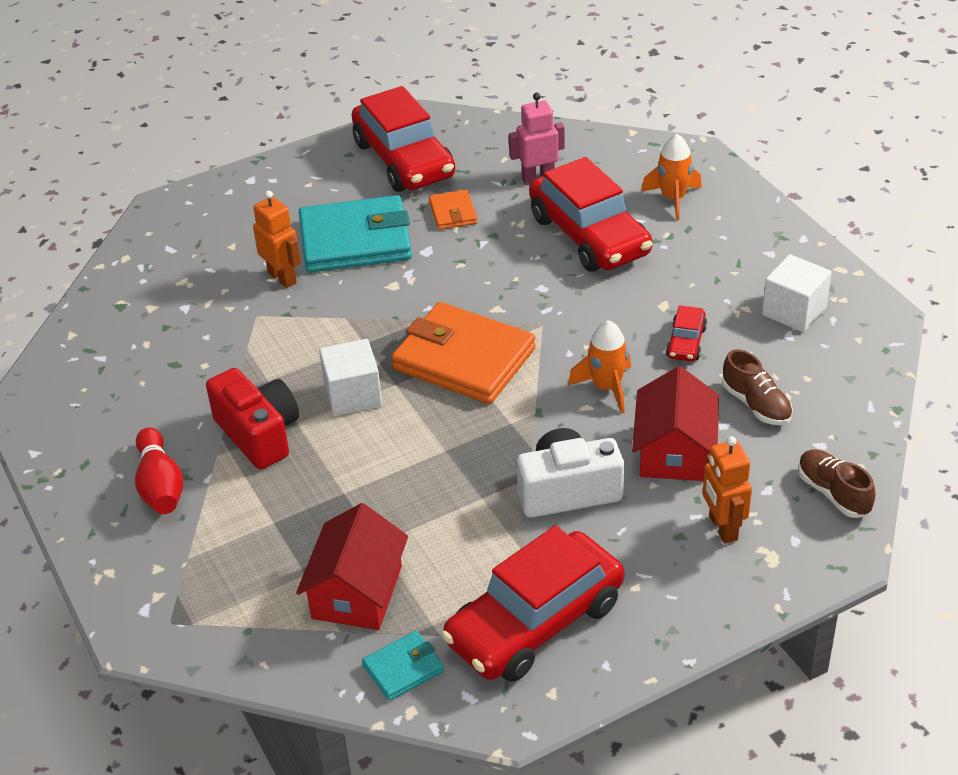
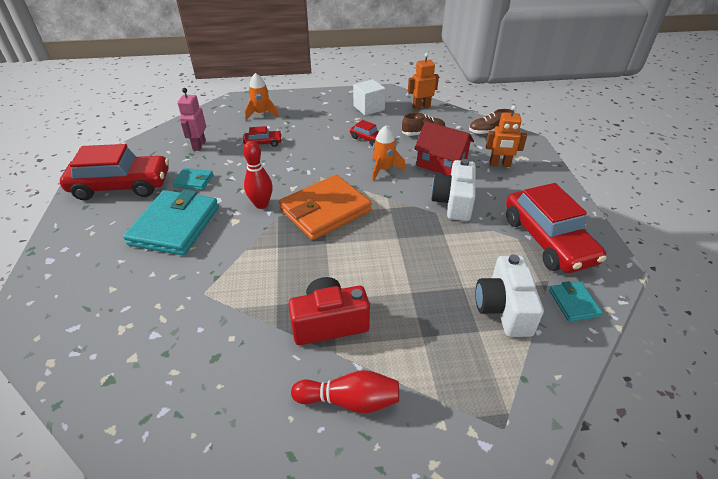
camera: 70 degrees left, 0 degrees up
(282, 277) = (176, 270): orange robot -> orange robot (421, 106)
(353, 395) = (323, 265): white cube -> none
(357, 592) = (503, 308): red house -> white camera
(440, 294) = (261, 204): none -> red bowling pin
(453, 213) = (194, 181): orange wallet -> turquoise wallet
(589, 235) = (263, 143): red car -> red car, size x0.44

